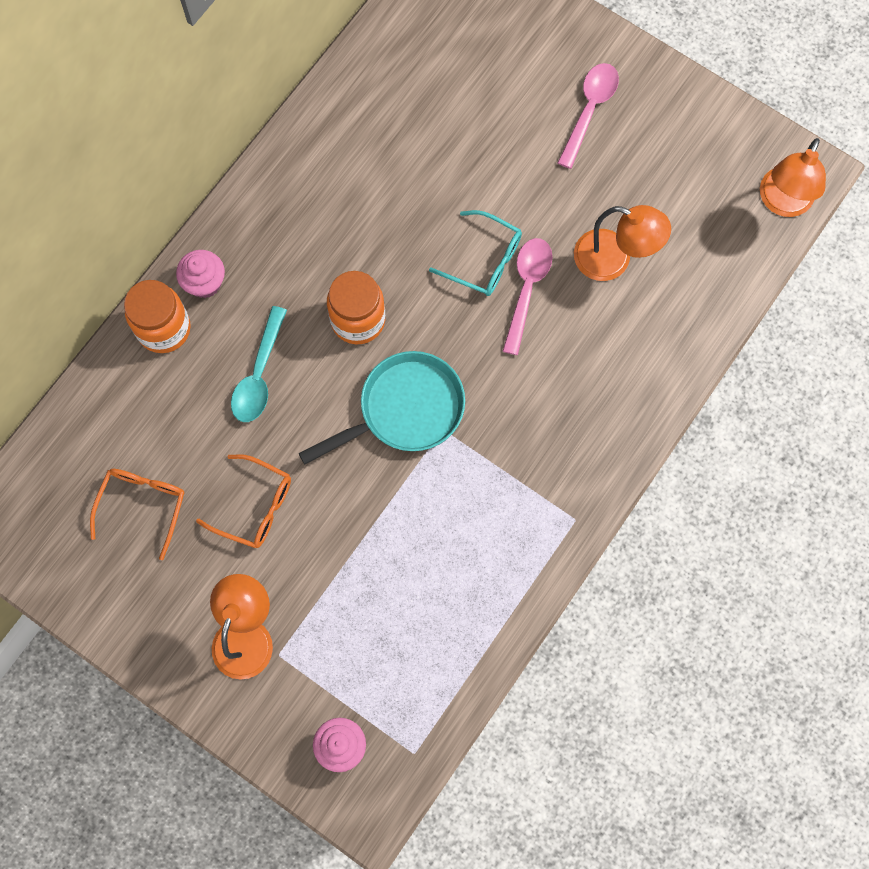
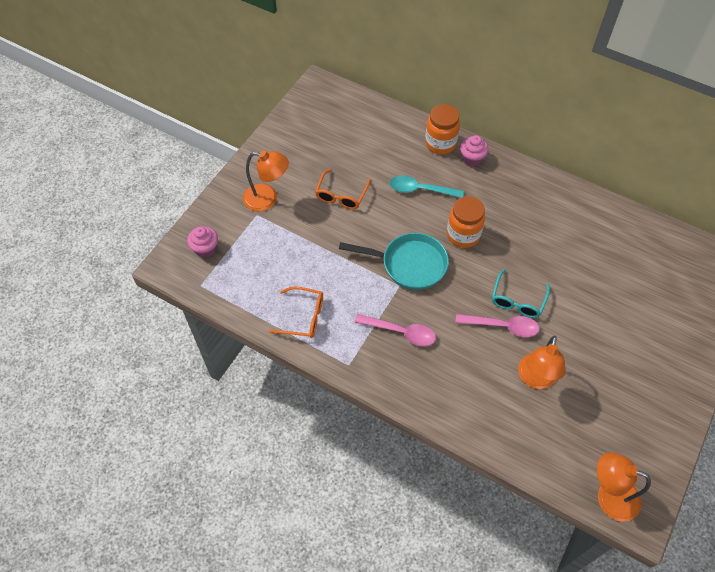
camera: 85 degrees right, 15 degrees down
(143, 506) = (337, 146): orange glasses -> orange glasses (303, 317)
(405, 409) = (409, 264): turquoise pan -> turquoise pan turned 45 degrees counterclockwise
(589, 111) = (645, 357): pink spoon -> pink spoon (400, 332)

